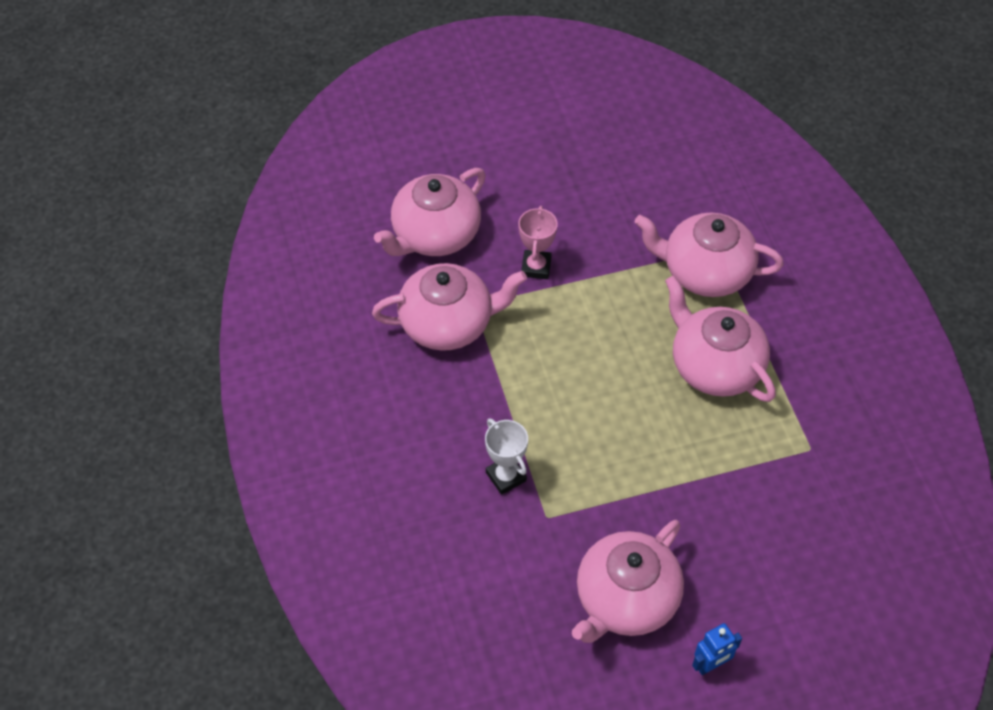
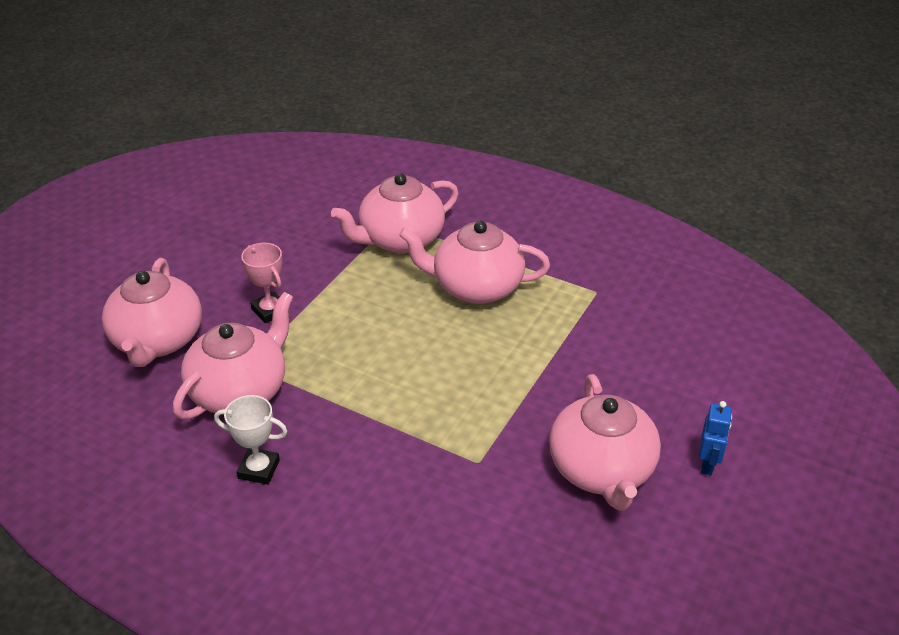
camera: 45 degrees left, 15 degrees down
(506, 476) = (413, 459): white trophy -> white trophy (259, 469)

